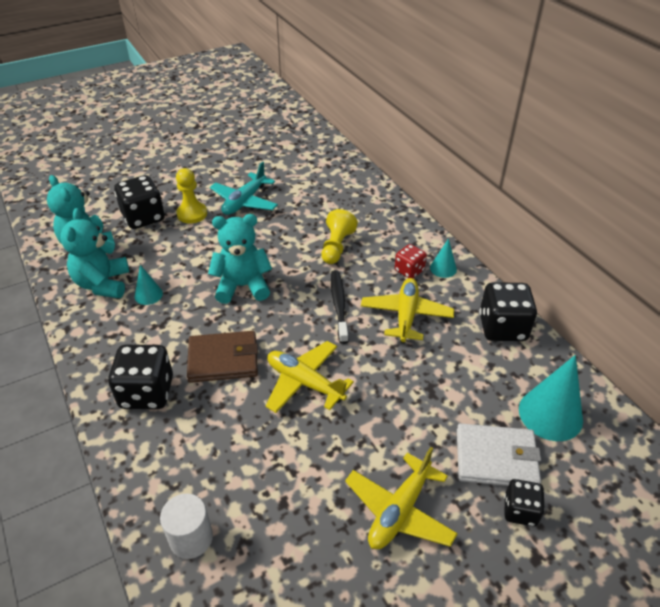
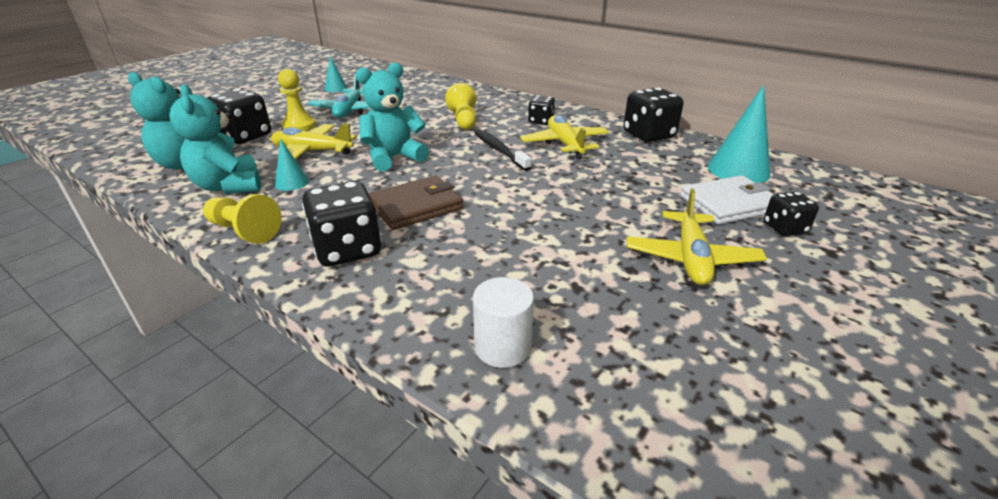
camera: 25 degrees left, 10 degrees down
(90, 344) = (244, 231): none -> yellow pawn
(304, 382) = (515, 202): yellow plane -> yellow plane (312, 152)
(409, 270) = (541, 121): red dice -> black dice
(443, 268) = (567, 115): turquoise cone -> turquoise cone (336, 88)

